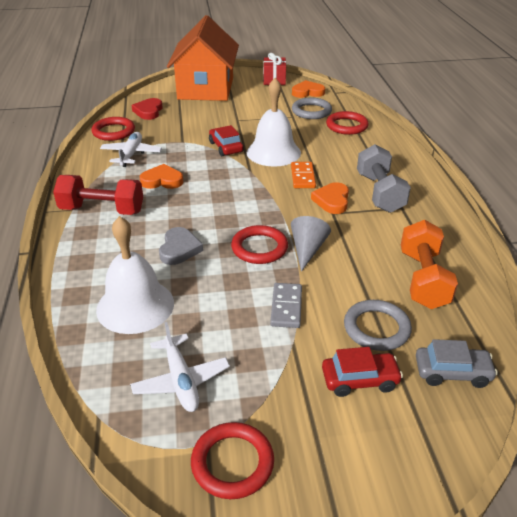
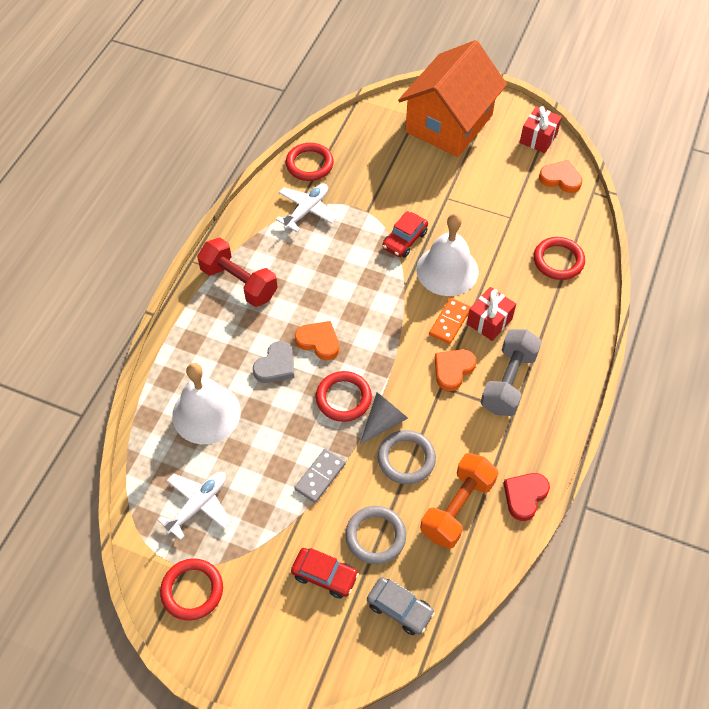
camera: 30 degrees right, 20 degrees up
(148, 111) = (363, 142): red heart -> red heart (525, 496)
(162, 180) = (313, 265): orange heart -> orange heart (319, 341)
(181, 381) = (198, 504): white plane -> white plane turned 150 degrees counterclockwise
(226, 147) = (404, 240): red car -> red car turned 150 degrees counterclockwise
(311, 111) = (538, 217): grey ring -> grey ring (406, 459)
(331, 167) = (489, 321): none -> red gift

